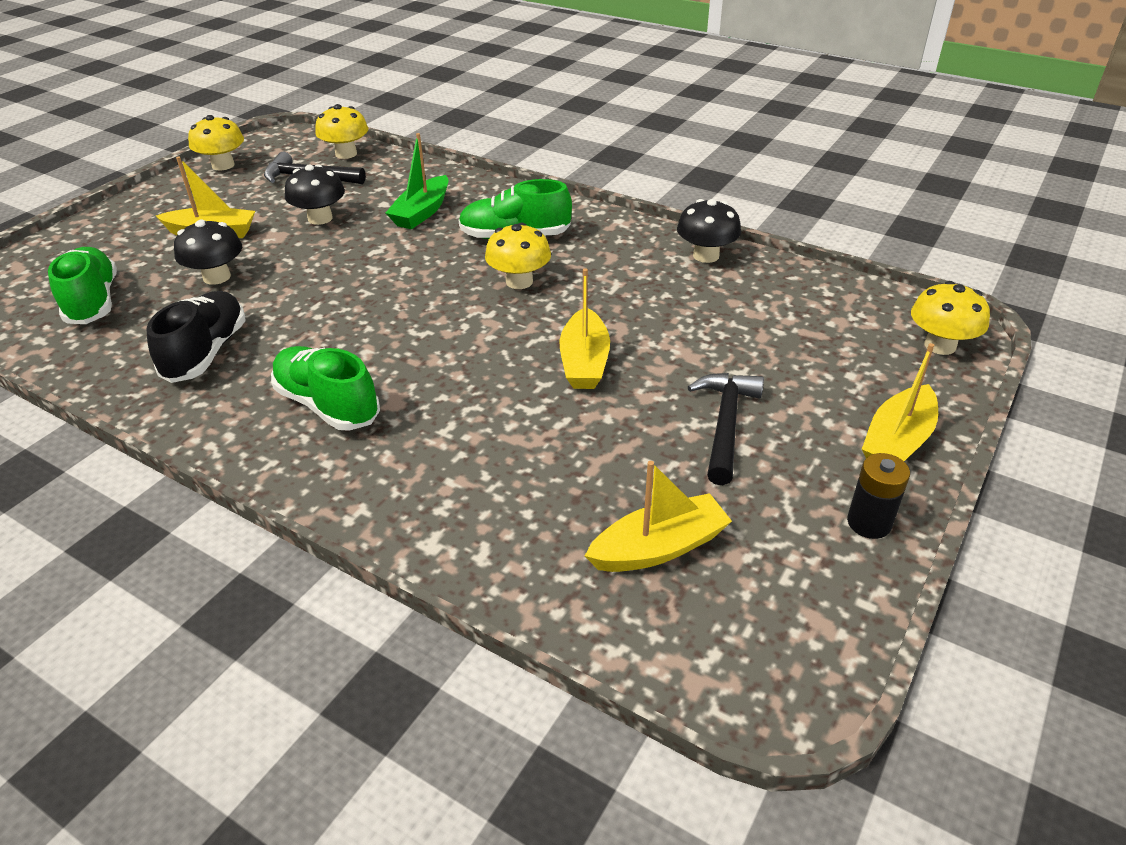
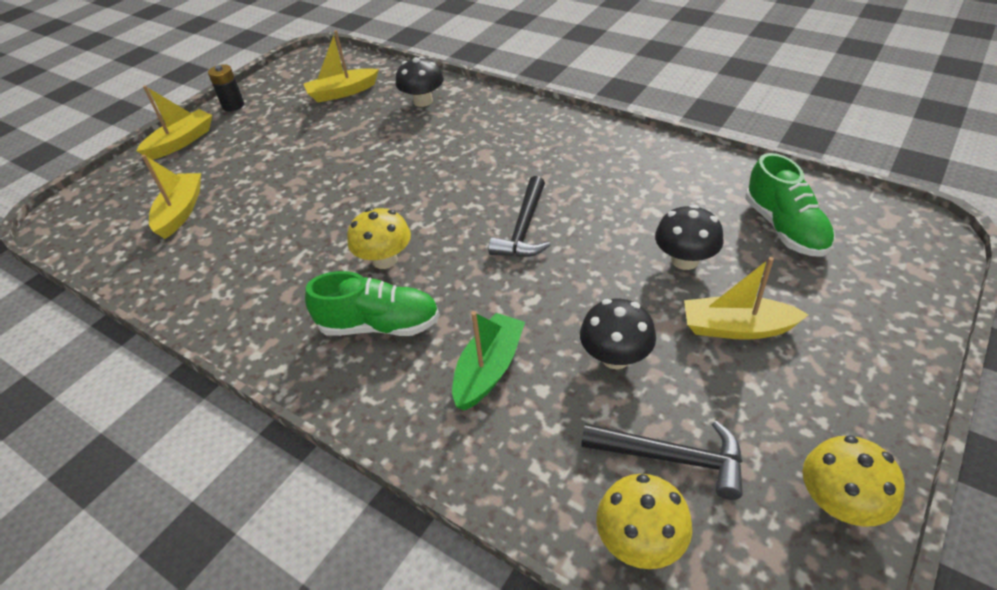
camera: 175 degrees left, 5 degrees up
(206, 353) = (640, 183): black shoe -> none
(328, 405) = (530, 149): green shoe -> none
(584, 362) = (348, 184): yellow boat -> yellow boat (180, 212)
(706, 255) = (193, 296): black mushroom -> black mushroom (423, 101)
(725, 424) = (274, 147): black hammer -> black hammer (524, 229)
(940, 345) = (85, 204): yellow mushroom -> none

